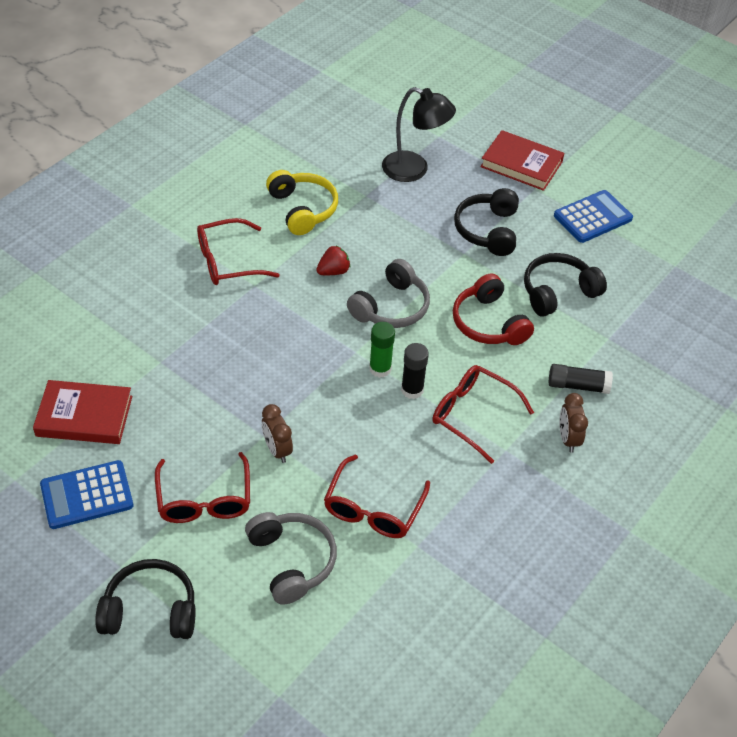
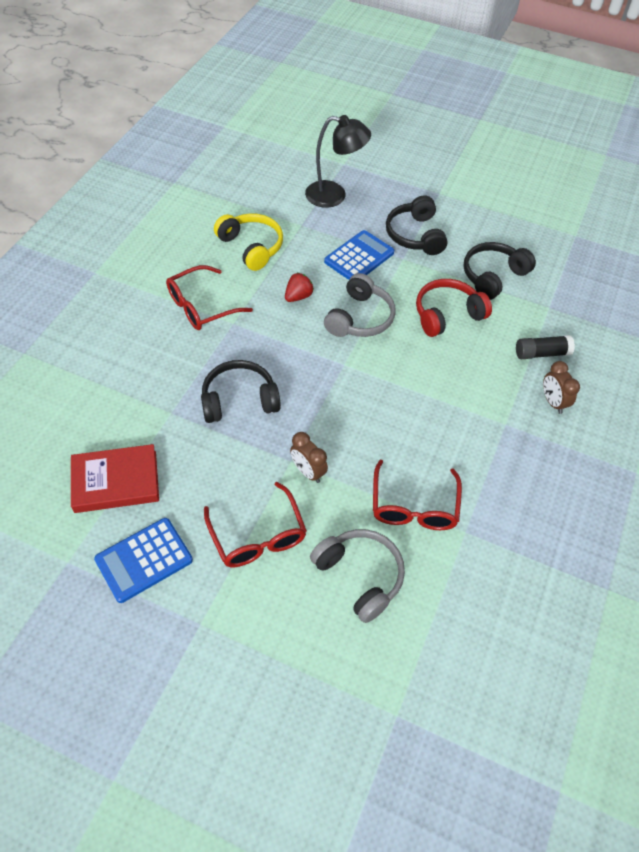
camera: 15 degrees left, 5 degrees up
(150, 610) = (245, 661): black headphones -> black headphones (239, 400)
(380, 368) = (371, 375): green glue stick -> none
(412, 390) = (406, 388): black glue stick -> none
(472, 415) = (466, 399): red glasses -> none
(488, 323) = (447, 315): red headphones -> red headphones turned 105 degrees clockwise
(521, 164) = (420, 175): red book -> none
(592, 217) = (495, 208): blue calculator -> blue calculator (359, 257)

